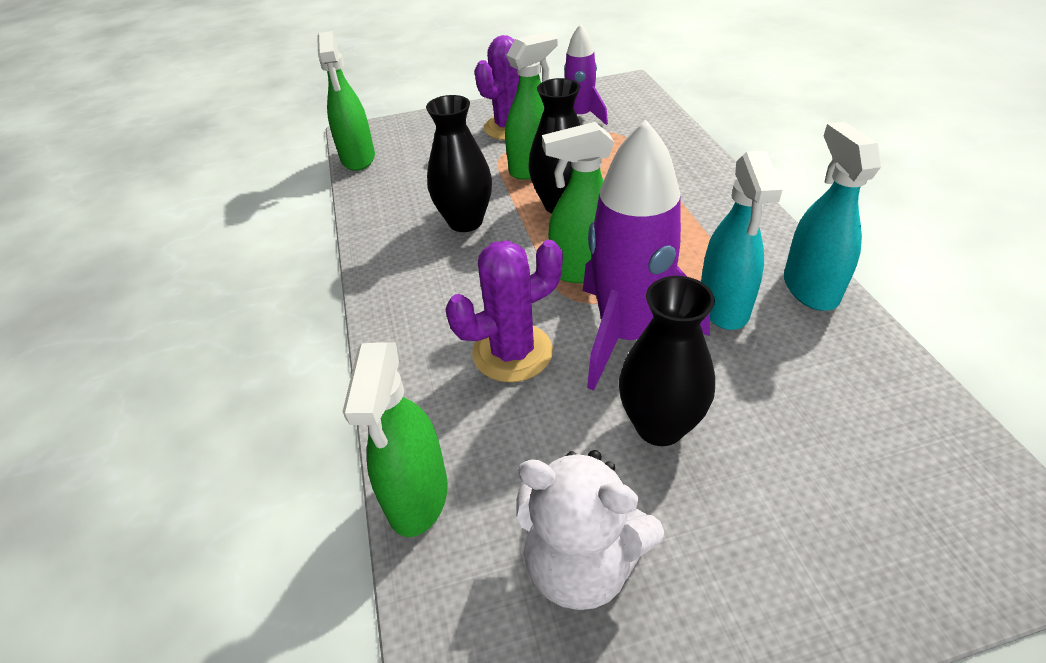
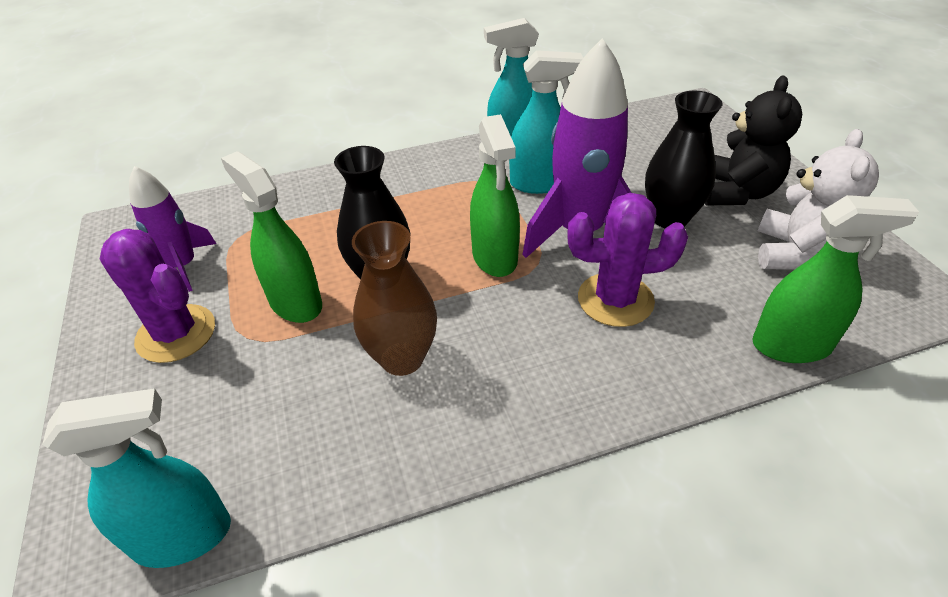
camera: 95 degrees left, 0 degrees up
(358, 158) = (183, 536): green spray bottle -> turquoise spray bottle
(465, 222) = (402, 358): black vase -> brown vase
(512, 352) = (615, 300): purple cactus -> purple cactus turned 60 degrees counterclockwise
(734, 528) = (737, 193): none -> black teddy bear

